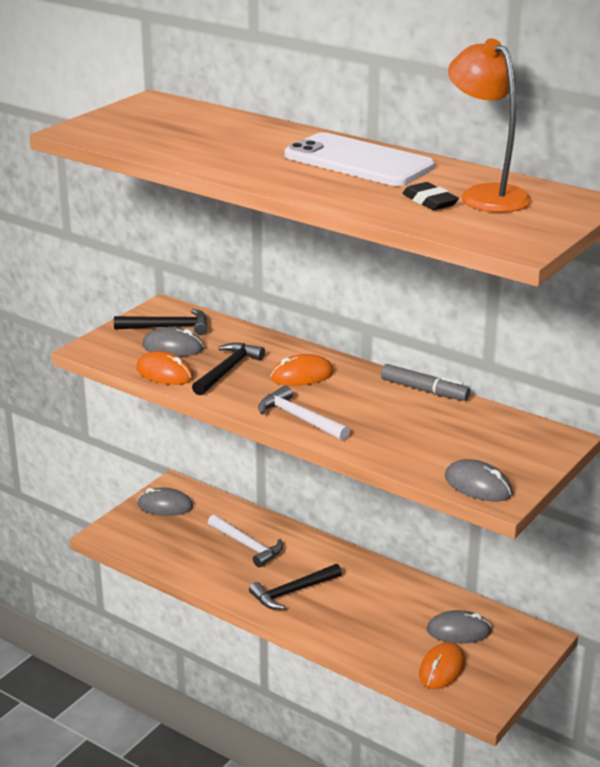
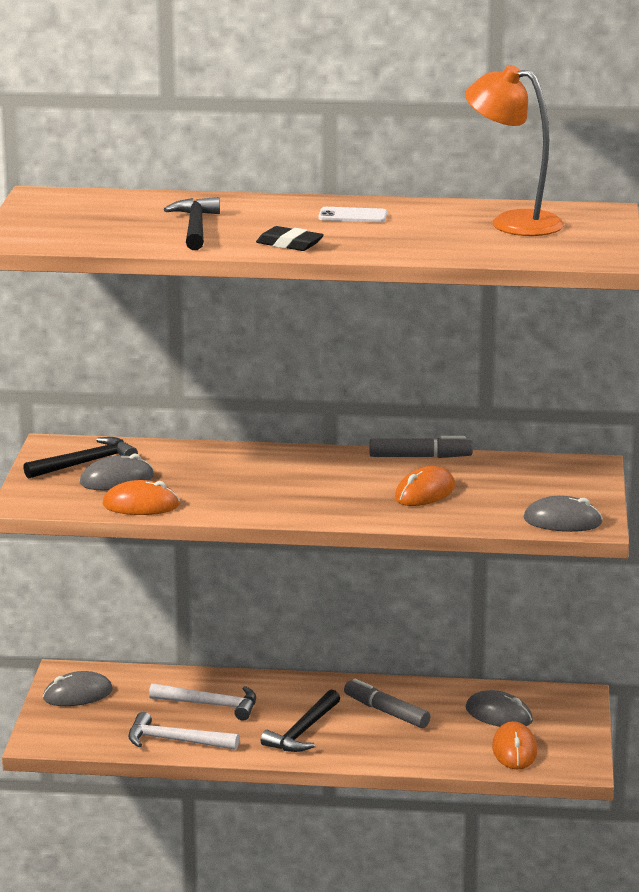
camera: 30 degrees left, 5 degrees down
(228, 370) = (203, 486): black hammer -> black hammer (195, 227)
(299, 418) = (331, 510): white hammer -> white hammer (175, 741)
(302, 375) = (285, 473): orange mouse -> orange mouse (424, 492)
(358, 161) = (352, 216): white phone -> white phone, size x0.43
(371, 597) = (386, 712): none -> grey marker
(430, 201) = (473, 237): black eraser -> black eraser (289, 244)
(458, 631) = (499, 715): grey mouse -> grey mouse turned 60 degrees clockwise

